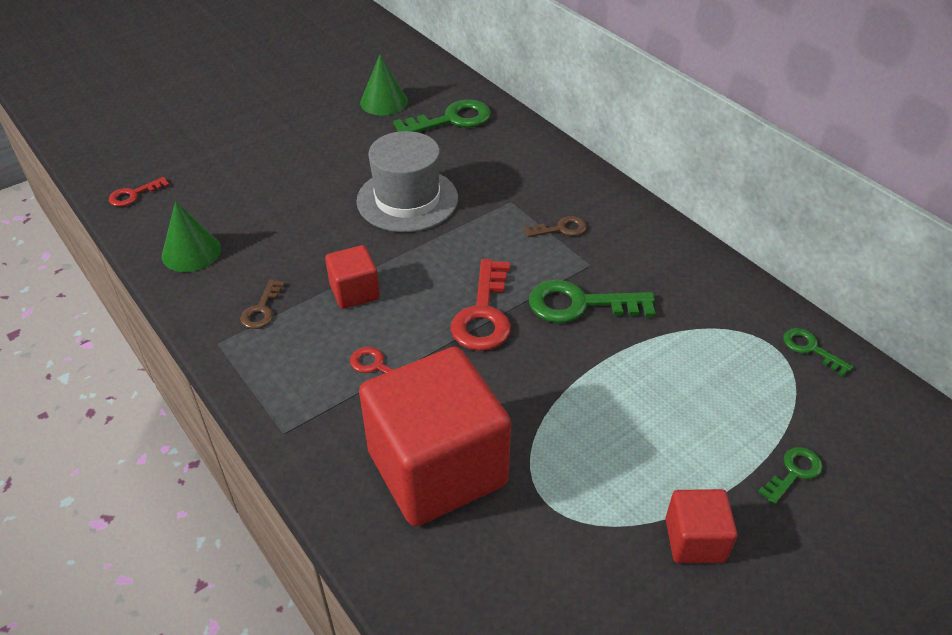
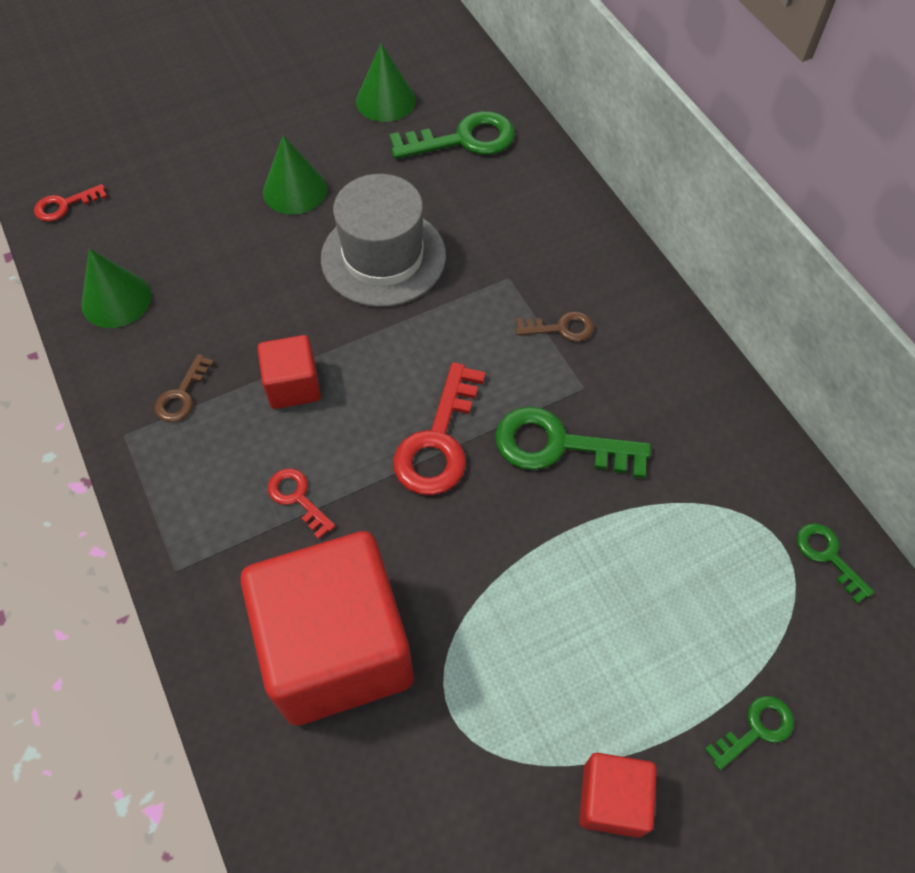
camera: 10 degrees right, 15 degrees up
(325, 165) = (294, 190): none -> green cone

